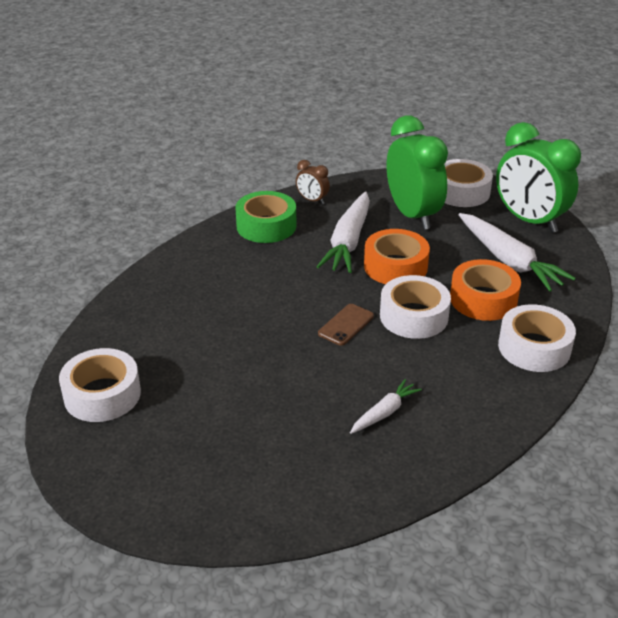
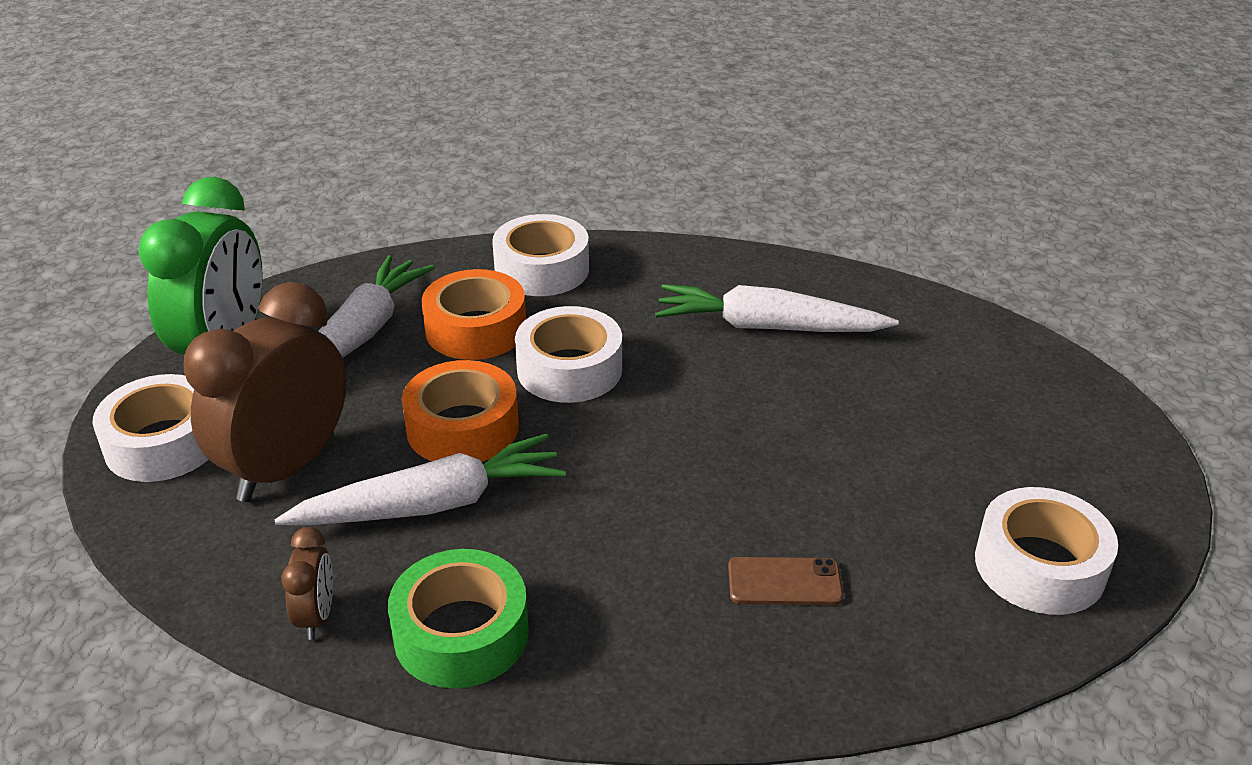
camera: 125 degrees left, 0 degrees up
(346, 325) = (648, 416): brown phone -> brown phone (784, 582)
(384, 412) = (768, 327): white carrot -> white carrot, size x1.90
(413, 215) = (286, 467): green clock -> brown clock

